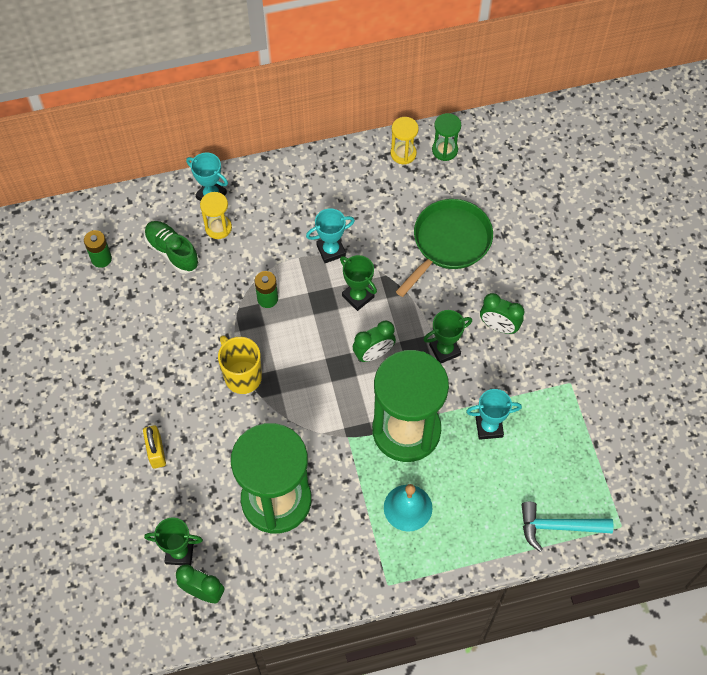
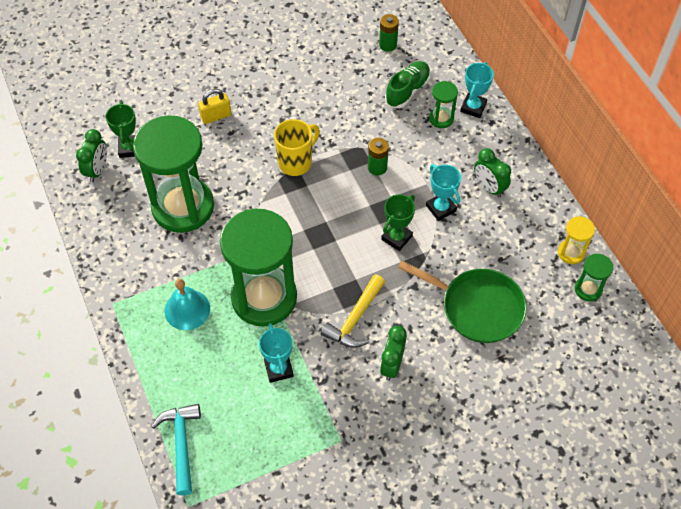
camera: 80 degrees right, 5 degrees down
(218, 228) = (441, 118): yellow hourglass -> green hourglass
(373, 354) = (338, 259): green clock -> green clock (489, 187)
(444, 350) = (355, 319): green trophy -> yellow hammer

